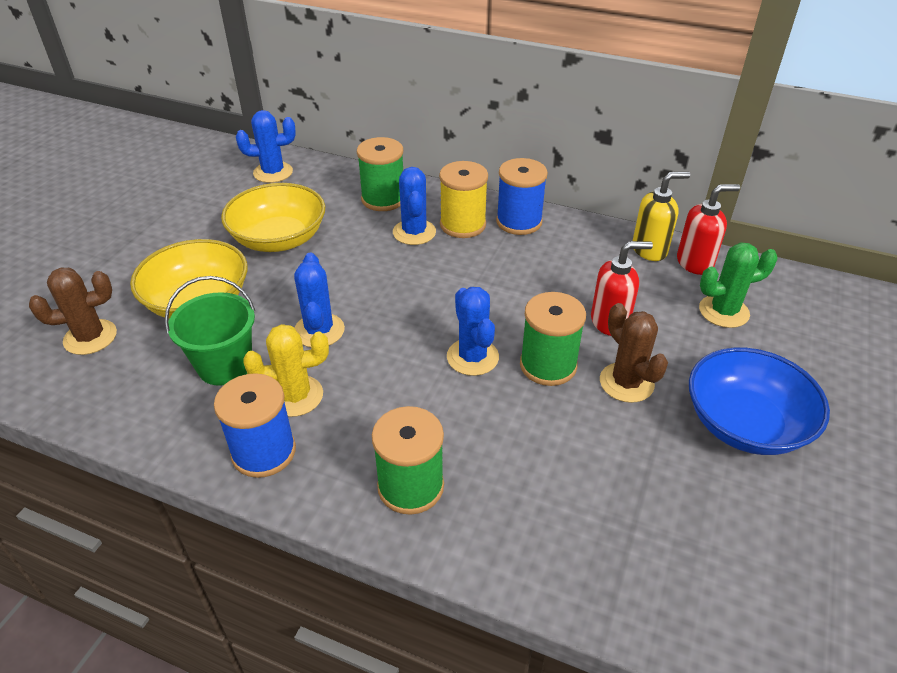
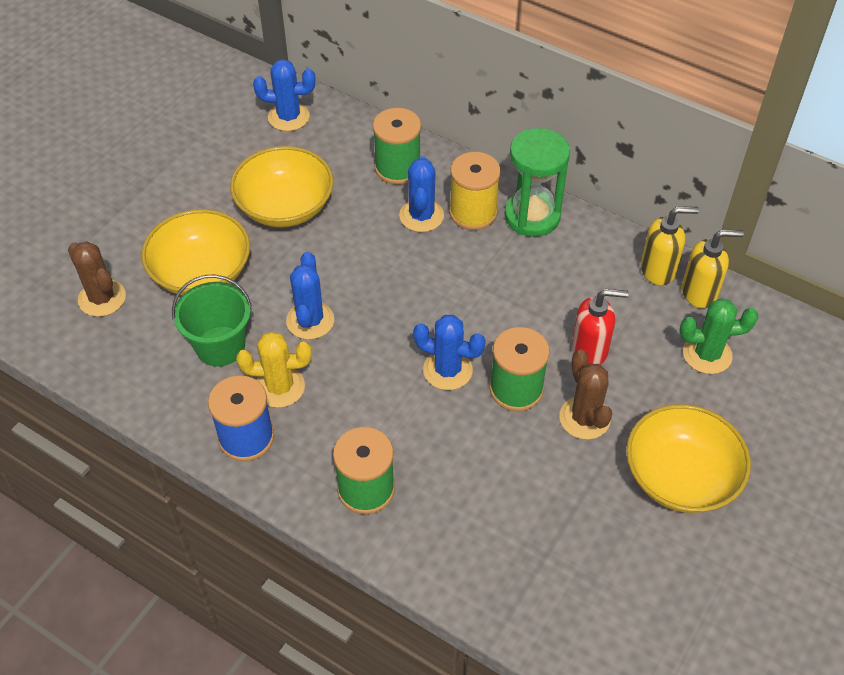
camera: 10 degrees right, 10 degrees up
(90, 337) = (102, 298): brown cactus -> brown cactus turned 60 degrees clockwise
(472, 357) = (447, 370): blue cactus -> blue cactus turned 60 degrees counterclockwise
(519, 222) = (532, 216): blue spool -> green hourglass
(695, 263) = (699, 292): red soap dispenser -> yellow soap dispenser
(745, 424) = (680, 476): blue bowl -> yellow bowl

